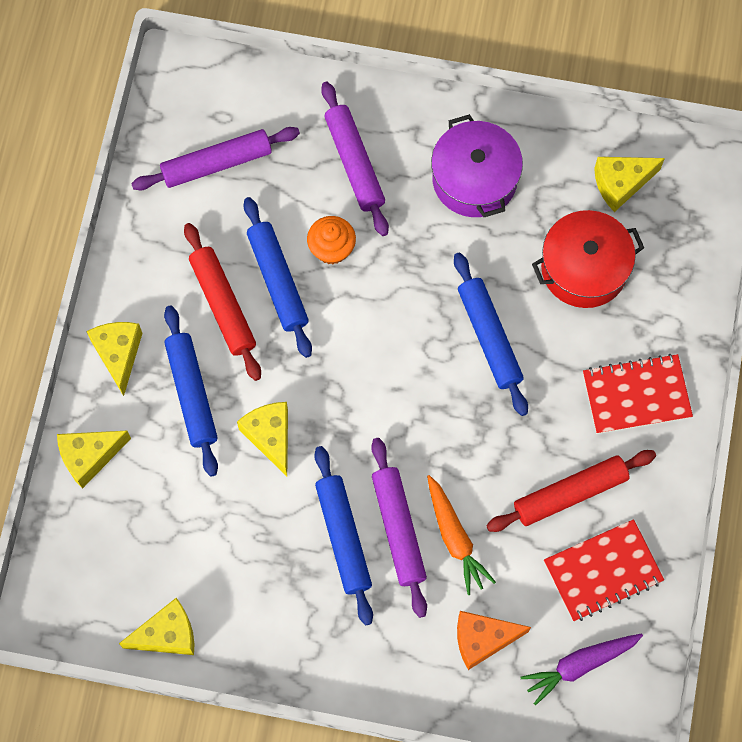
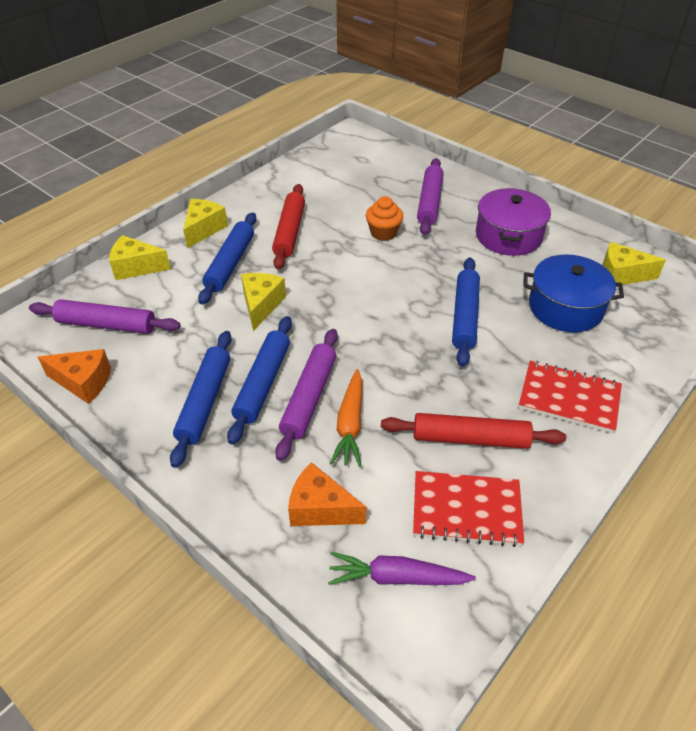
camera: 30 degrees right, 25 degrees down
(167, 634) = (84, 382): yellow cheese -> orange cheese
(216, 163) = (342, 174): purple rolling pin -> purple rolling pin (107, 324)
(277, 281) = (335, 234): blue rolling pin -> blue rolling pin (204, 401)
(584, 268) = (565, 307): red pot -> blue pot

